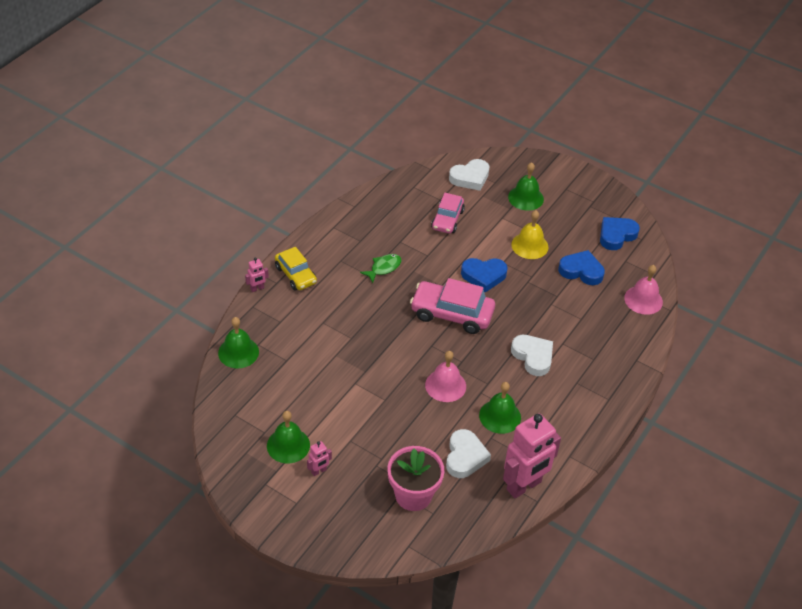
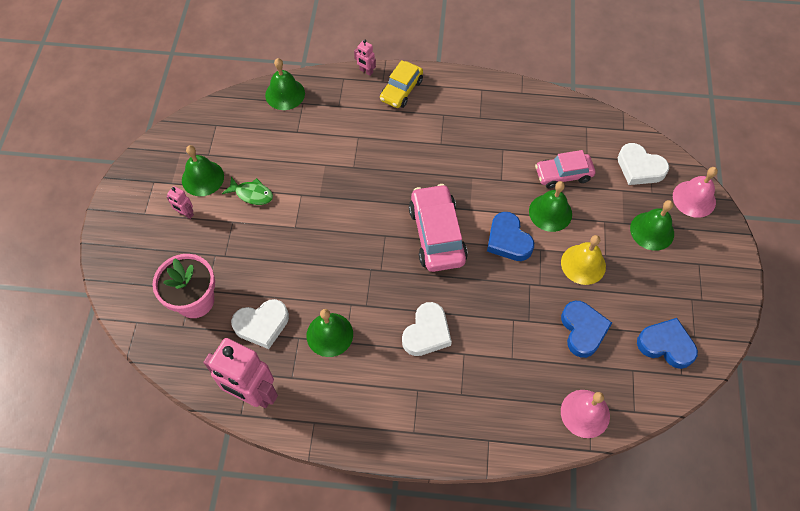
camera: 65 degrees right, 15 degrees up
(384, 268) = (458, 152): green fish -> green fish (252, 194)
(445, 385) = (341, 269): pink bell -> pink bell (694, 199)
(475, 242) = (550, 212): none -> green bell

